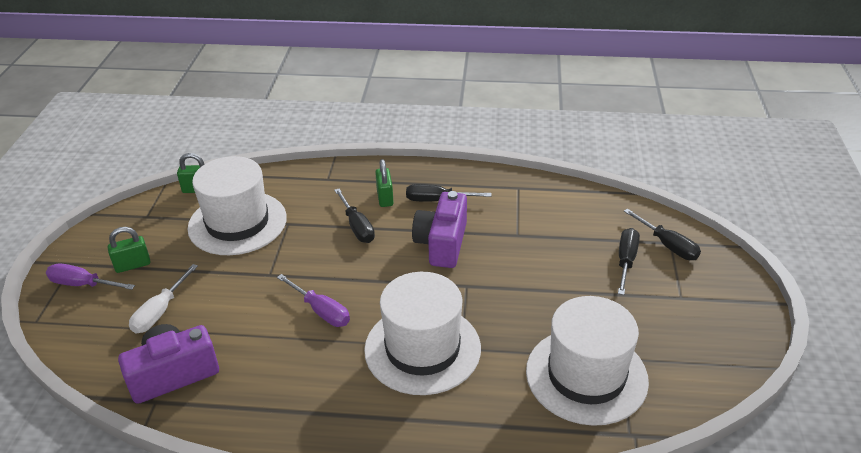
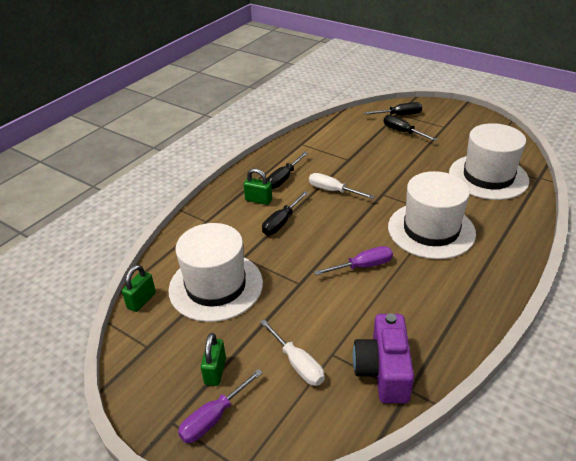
camera: 60 degrees left, 0 degrees up
(357, 227) = (281, 222): black screwdriver -> black screwdriver turned 120 degrees clockwise
(442, 243) = (332, 191): purple camera -> white screwdriver

